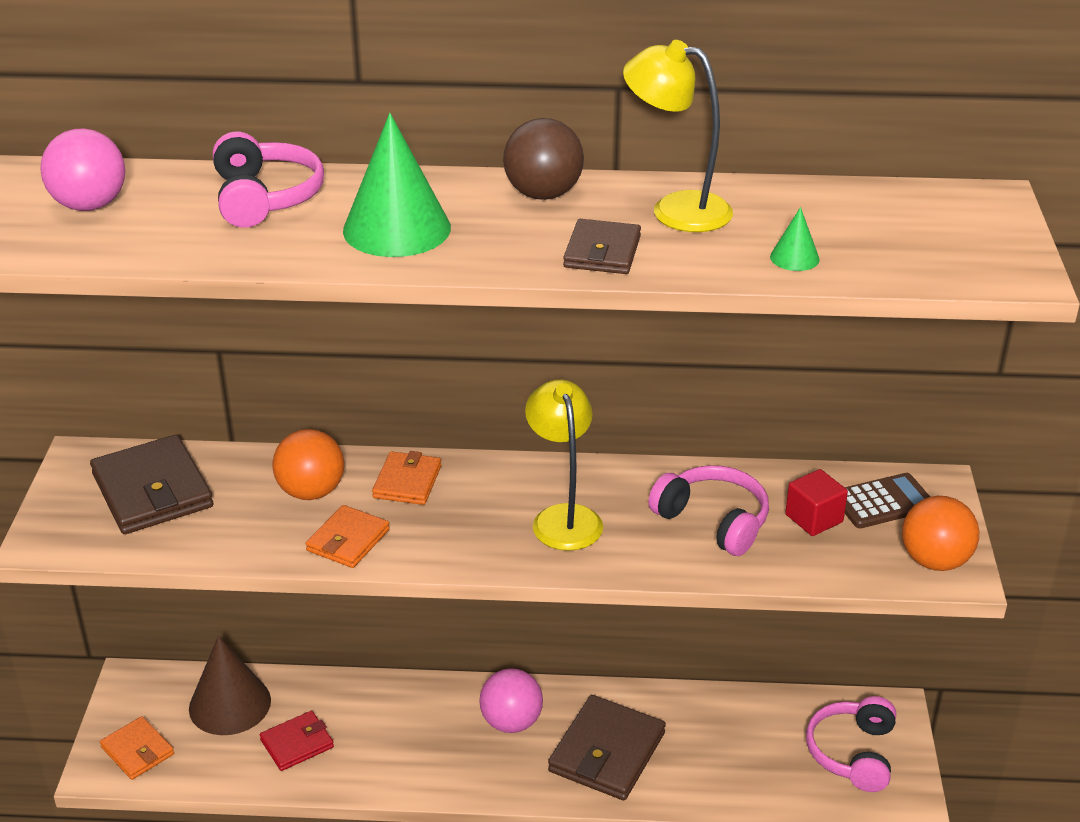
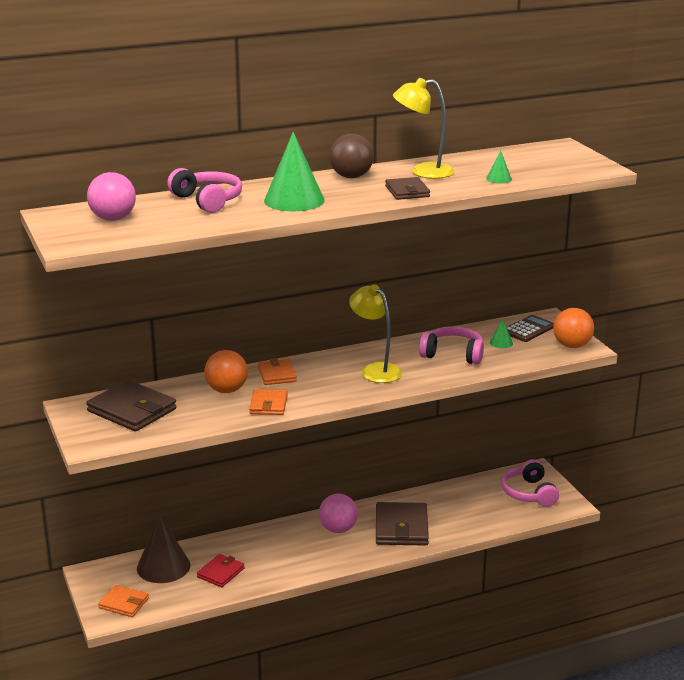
camera: 25 degrees left, 10 degrees down
(814, 518) = (501, 343): red cube -> green cone

